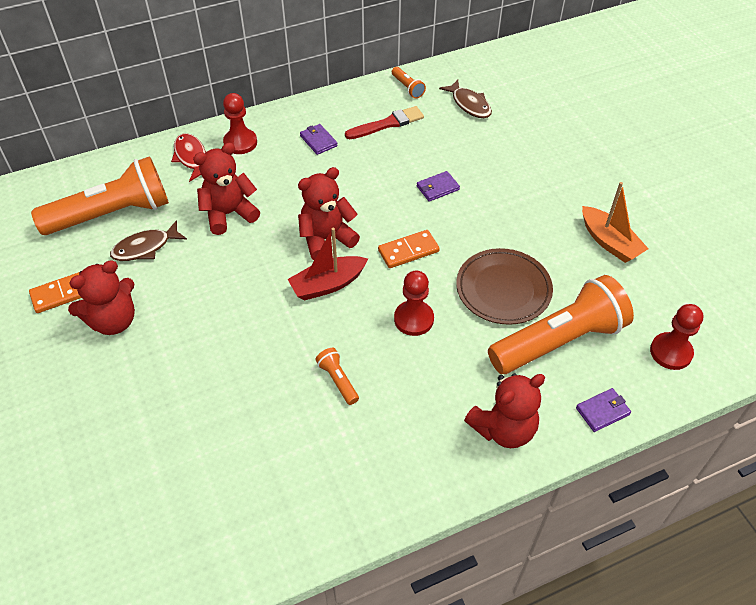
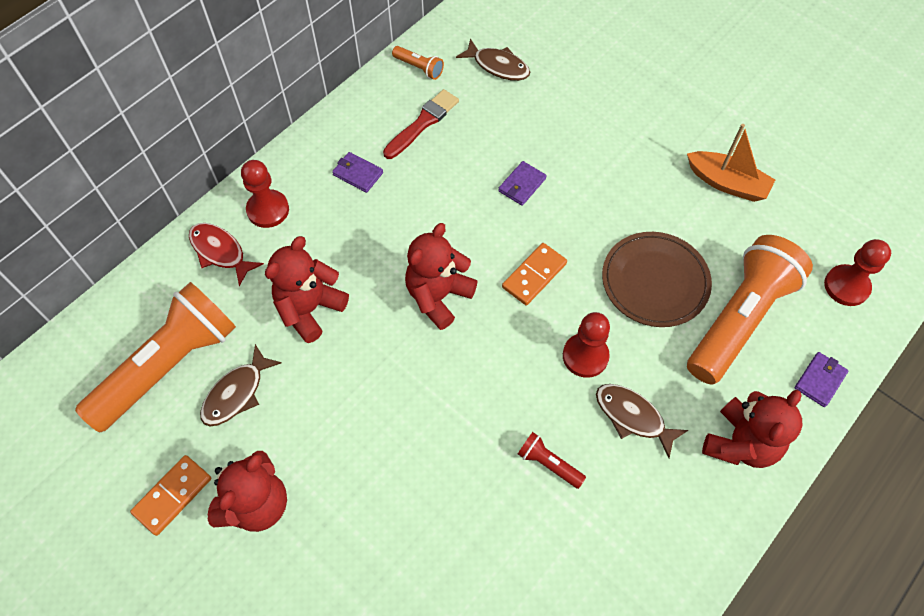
camera: 25 degrees left, 10 degrees up
(328, 284) = (472, 353): red boat -> none
(338, 380) = (548, 464): orange flashlight -> red flashlight
(425, 375) = (633, 417): none -> brown fish

